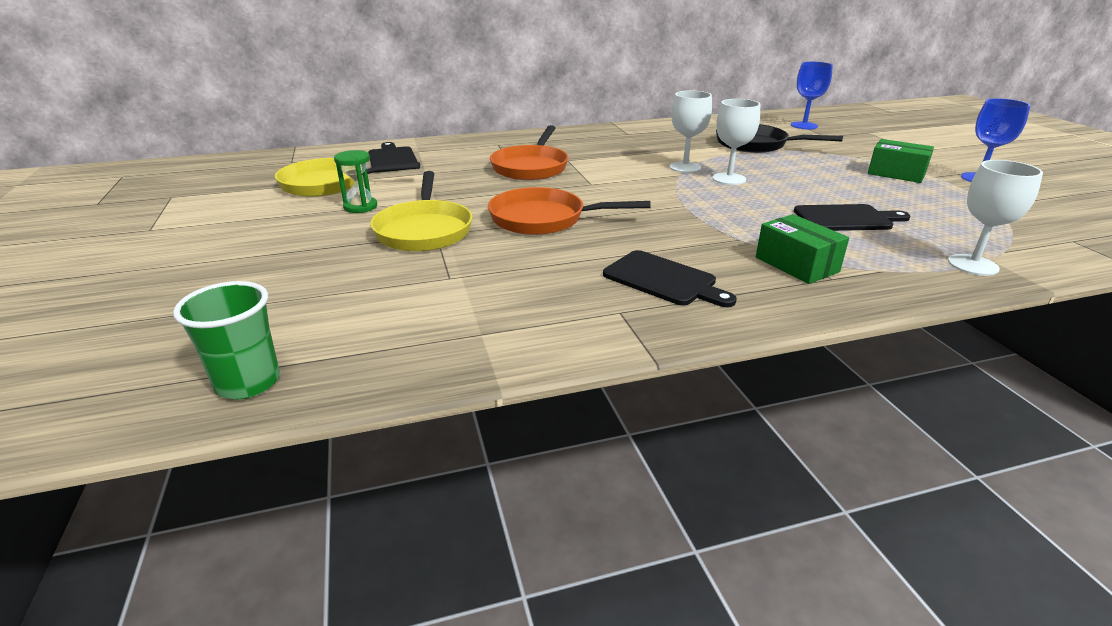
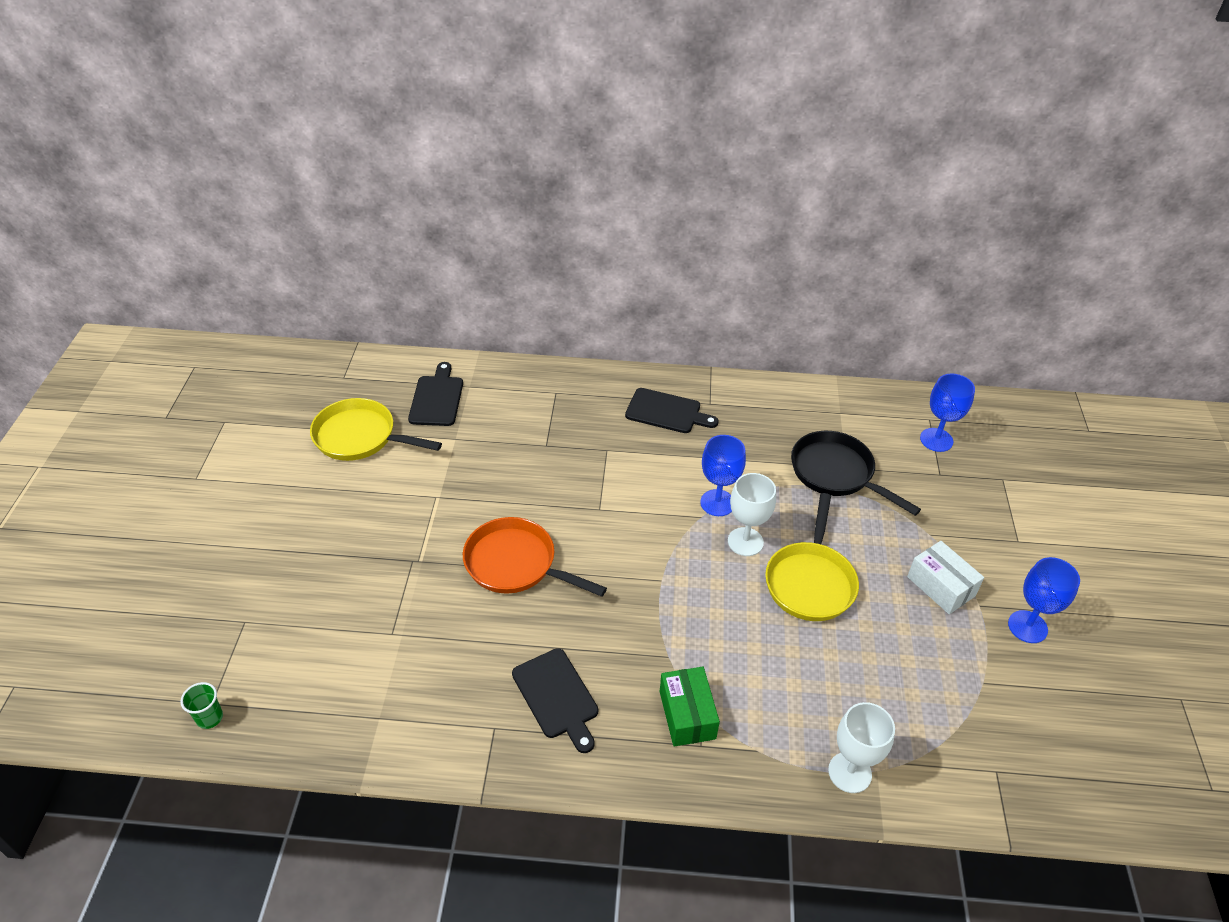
camera: 20 degrees right, 15 degrees up
(248, 383) = (210, 718): green cup -> green cup, size x0.61
(360, 207) = (370, 490): green hourglass -> none
(424, 230) = (405, 550): yellow pan -> yellow pan (810, 581)
(531, 167) = (561, 456): orange pan -> none
(685, 167) = (717, 503): white goblet -> blue goblet
(846, 218) = (801, 656): black cutting board -> black cutting board (667, 412)
(896, 173) = (940, 586): green box -> white box

